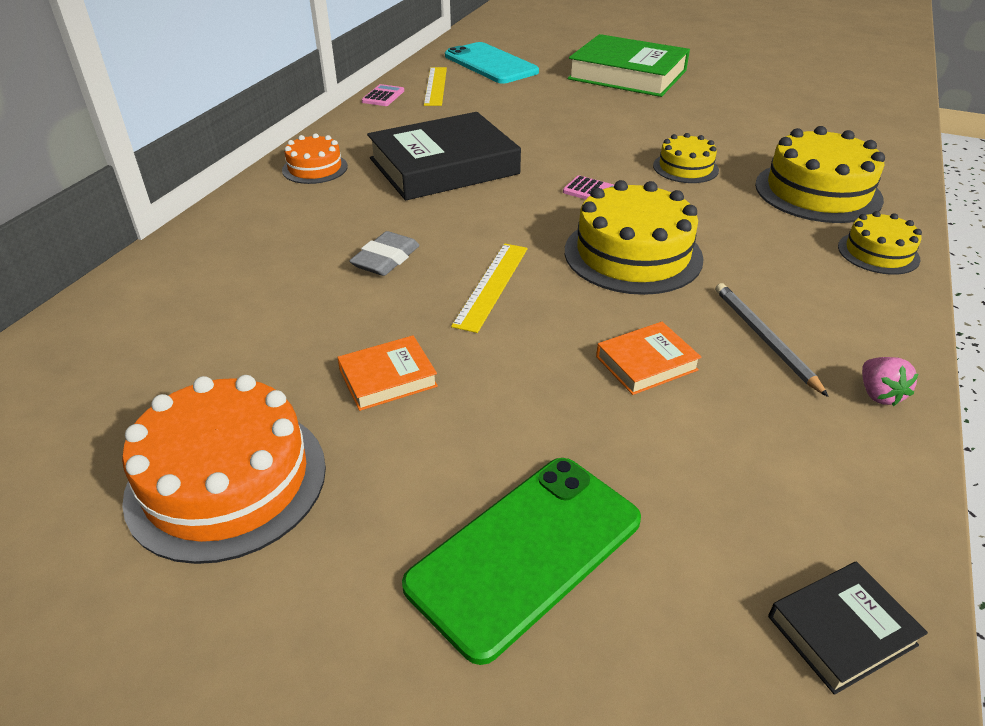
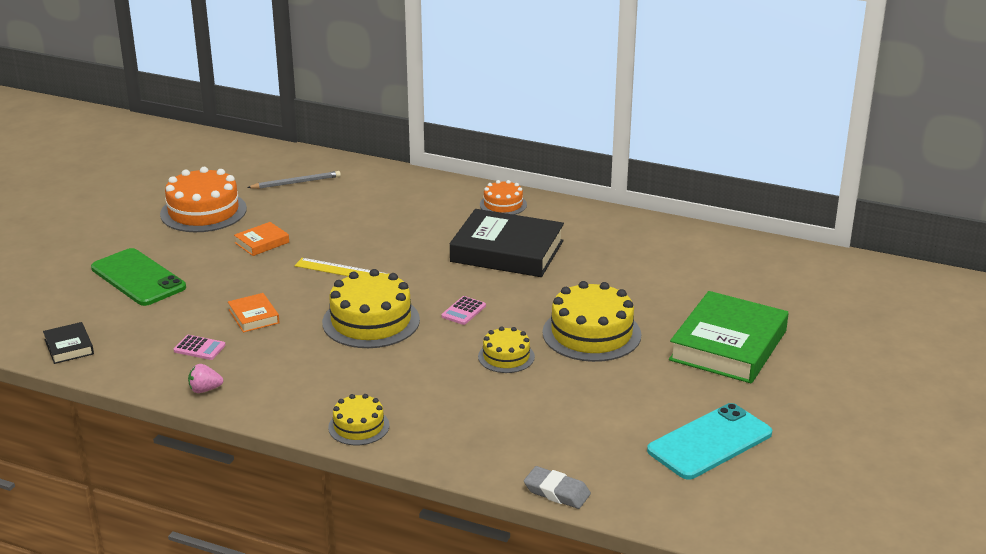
camera: 90 degrees right, 10 degrees down
(383, 96) = (643, 221): pink calculator -> pink calculator (199, 348)
(386, 259) = (377, 236): grey eraser -> grey eraser (557, 492)
(388, 378) = (262, 242): orange book -> orange book turned 75 degrees clockwise
(435, 86) = (673, 243): yellow ruler -> none
(444, 166) = (507, 251): black book -> black book turned 45 degrees counterclockwise
(490, 64) = (739, 269): turquoise phone -> turquoise phone (709, 442)
(764, 339) = (266, 359): grey pencil -> grey pencil (296, 182)
(817, 192) = (460, 417): yellow cake -> yellow cake (591, 333)

